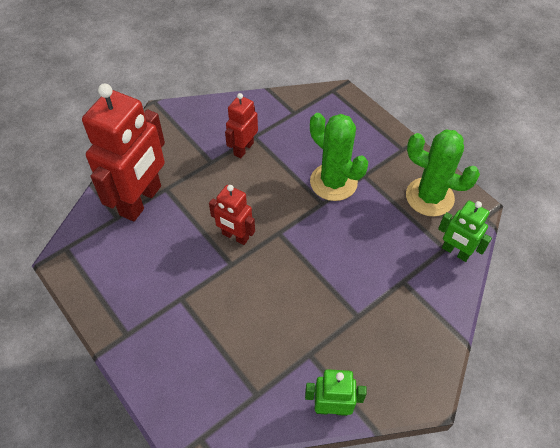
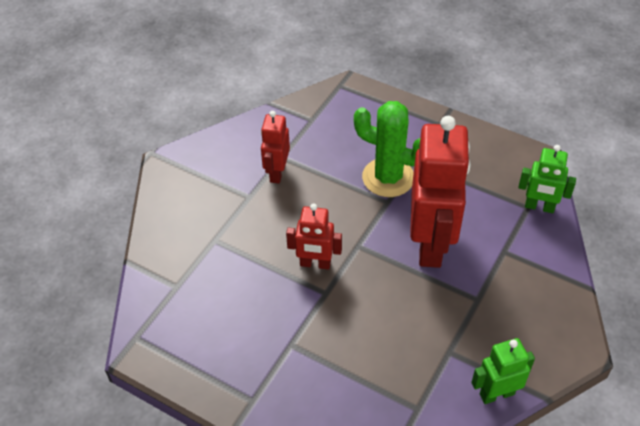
camera: 20 degrees left, 5 degrees down
(141, 201) = (194, 261): red robot -> red robot (431, 244)
(429, 197) = (489, 162): green cactus -> none

